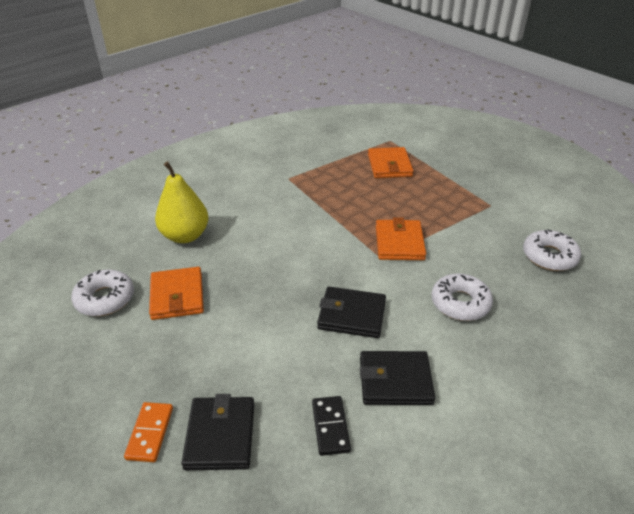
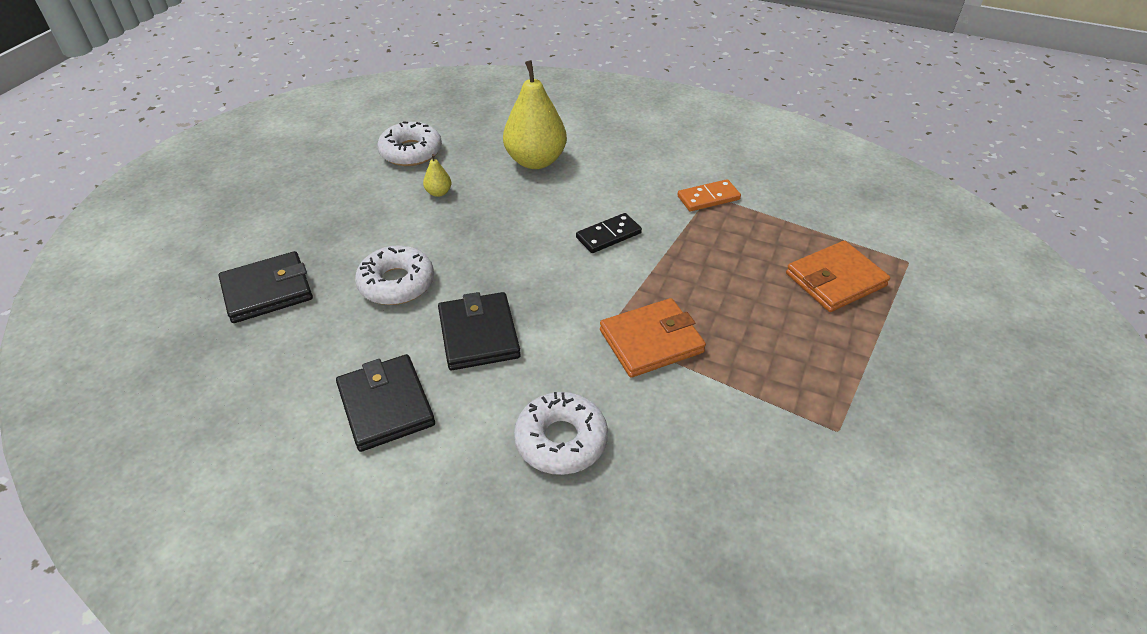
camera: 65 degrees right, 5 degrees up
(150, 433) = (258, 246): orange domino -> orange domino (708, 198)
(177, 296) = (438, 192): orange wallet -> yellow pear
(330, 426) = (300, 367): black domino -> black domino (608, 235)
(549, 256) = (753, 542): white donut -> white donut (396, 283)

